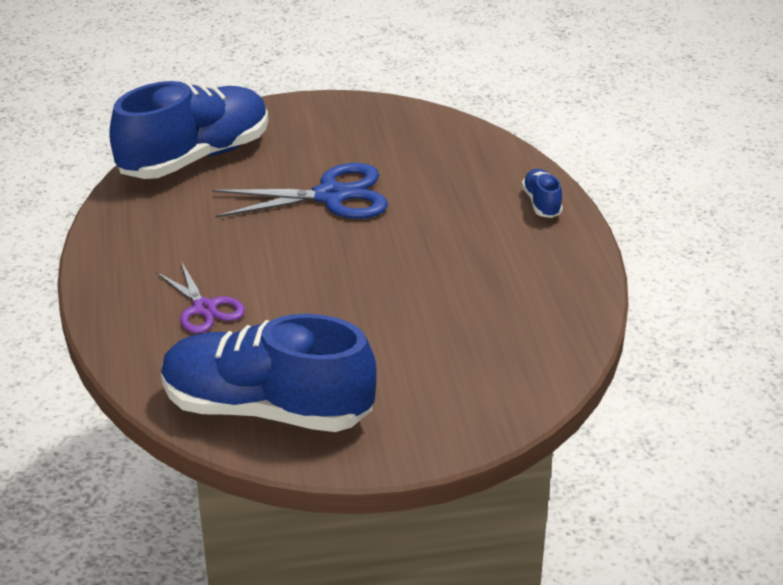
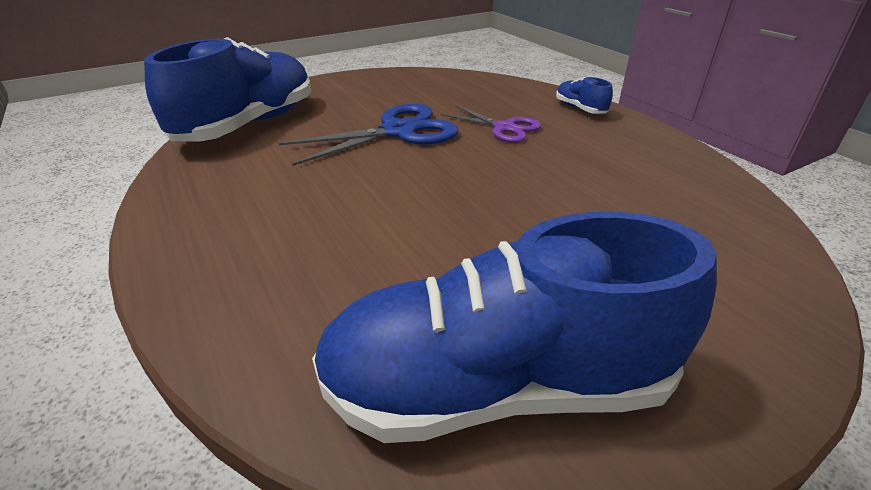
camera: 20 degrees left, 0 degrees up
(204, 308) = (324, 259): purple scissors -> purple scissors (504, 128)

